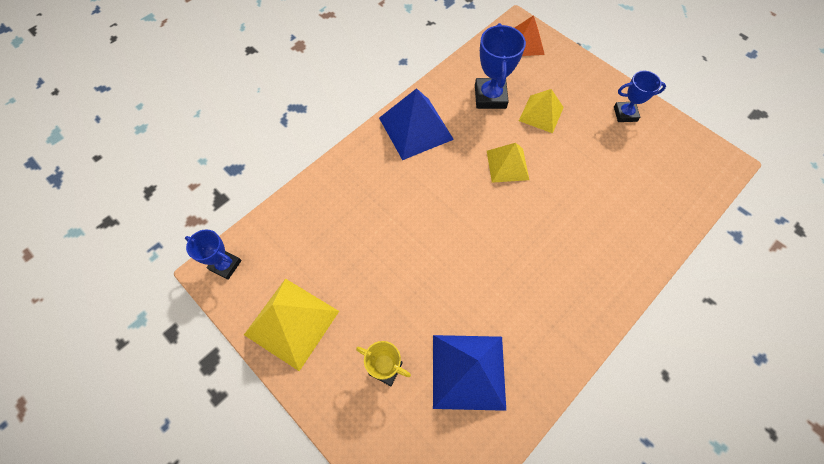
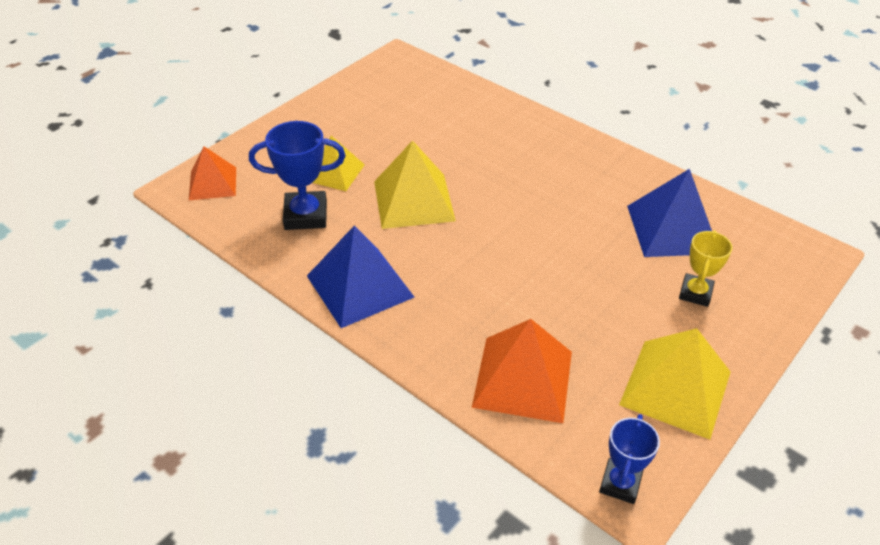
camera: 95 degrees left, 20 degrees down
(319, 219) = (522, 378): none -> orange pyramid
(507, 165) = (413, 201): yellow pyramid -> yellow pyramid, size x1.57
(625, 114) = (336, 111): blue trophy -> none

